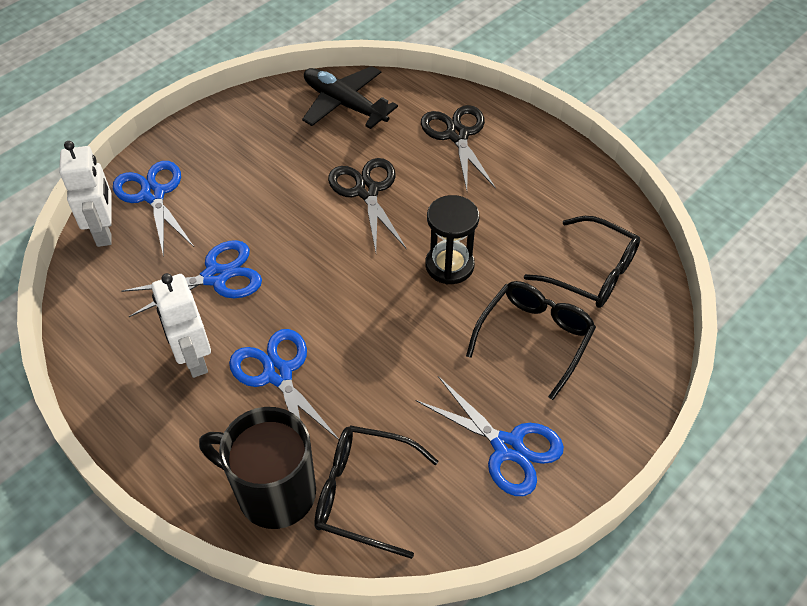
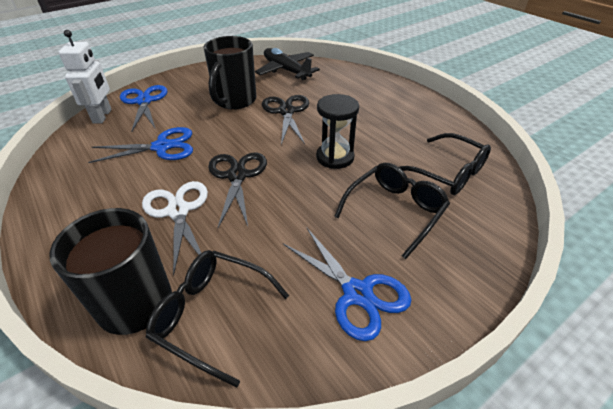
camera: 10 degrees right, 10 degrees down
(194, 359) = (120, 193): white robot -> none
(278, 374) = (178, 211): blue scissors -> white scissors
(286, 179) = (234, 101): none -> black mug
(457, 135) = (357, 90): black scissors -> black scissors (237, 176)

